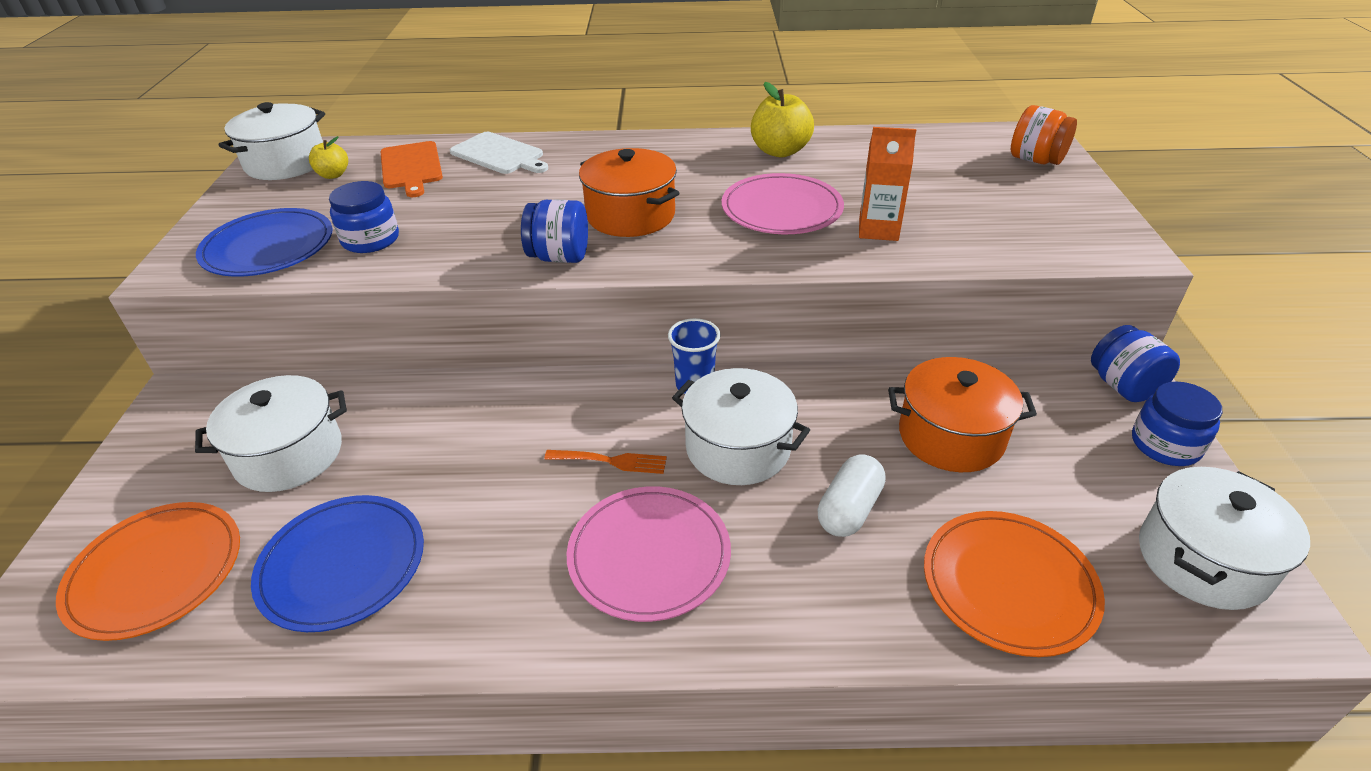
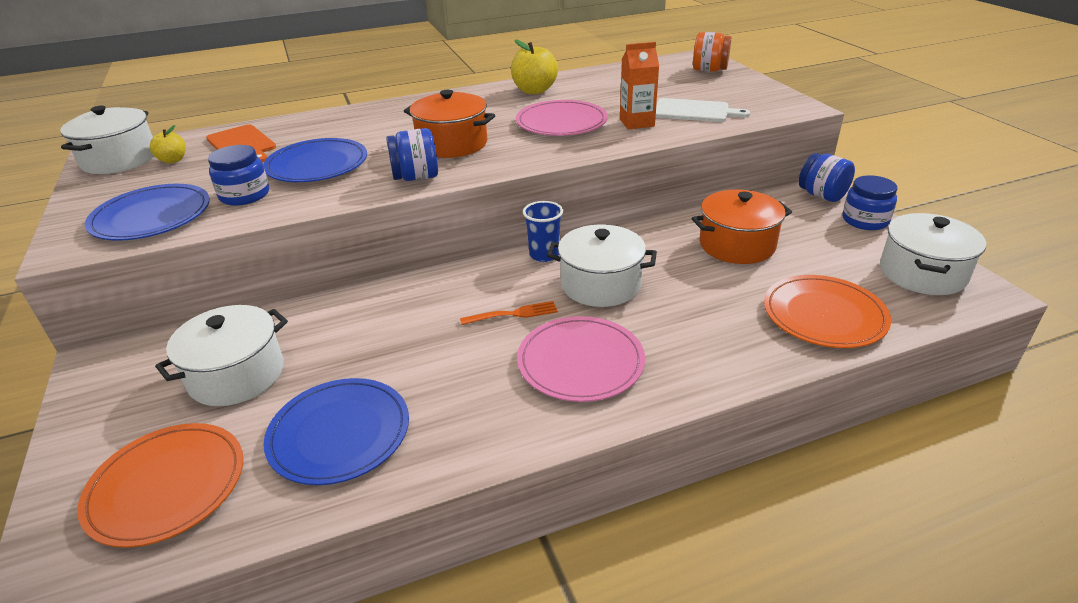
camera: 20 degrees left, 5 degrees down
(467, 213) = (317, 165): none -> blue plate
(499, 154) = (314, 125): white cutting board -> white cutting board (694, 111)
(849, 509) = (699, 300): white capsule -> none

